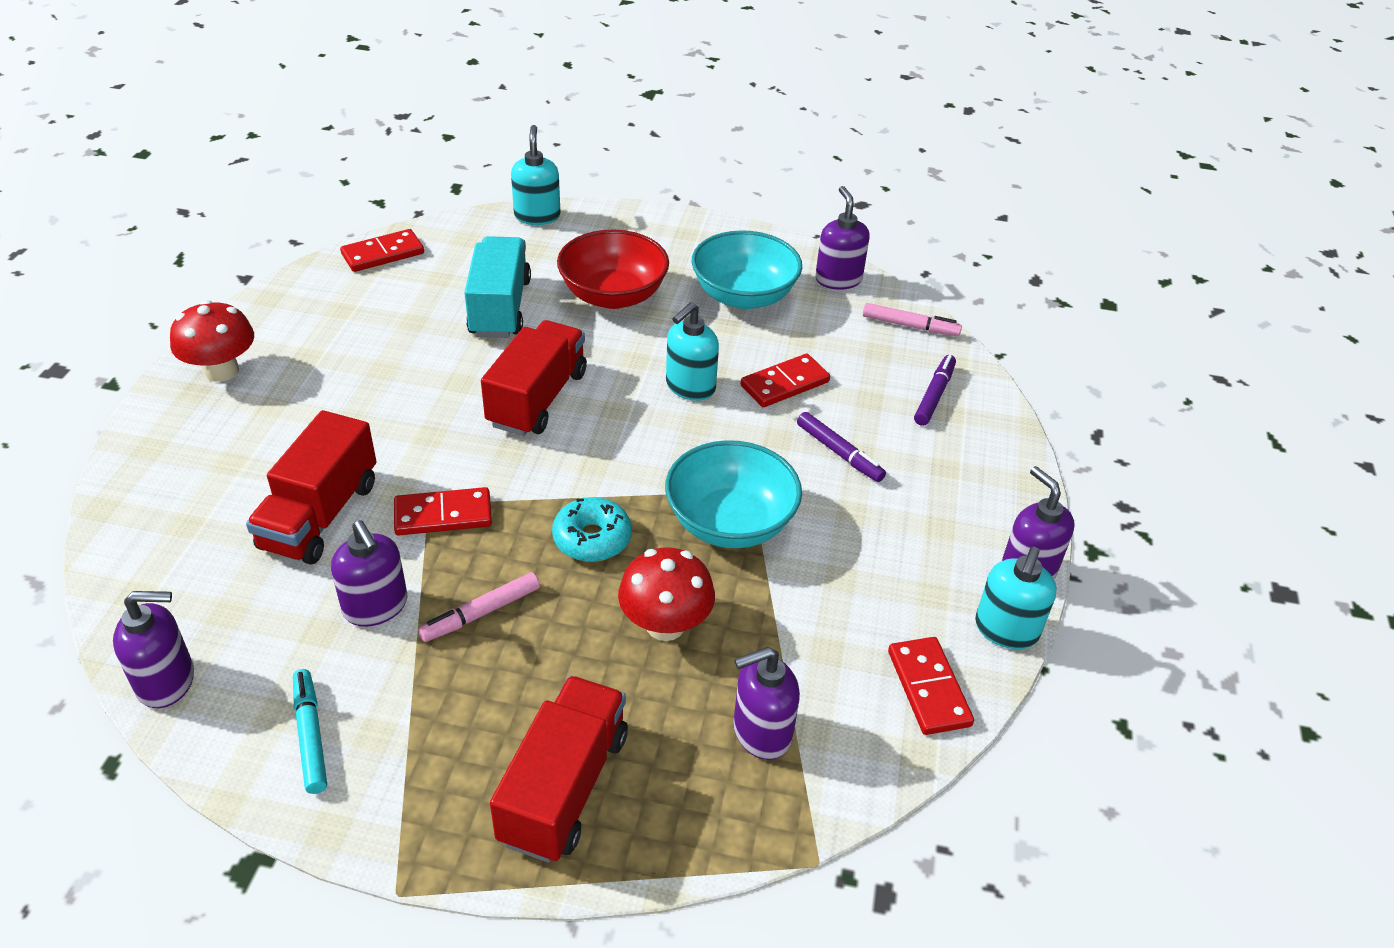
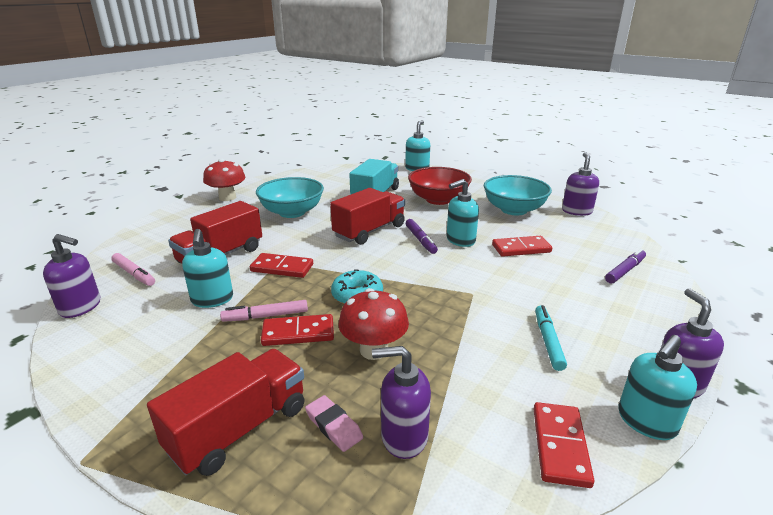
camera: 25 degrees right, 15 degrees down
(310, 735) = (121, 352): turquoise marker -> turquoise marker (548, 341)
(376, 607) = (212, 300): purple soap dispenser -> turquoise soap dispenser
(383, 254) = (333, 171): red domino -> red domino (298, 333)
(675, 746) = (333, 426): none -> pink eraser
(730, 523) = (450, 306): turquoise bowl -> turquoise bowl (292, 212)
(839, 453) = (543, 286): purple marker -> purple marker (420, 240)
(910, 326) = (618, 237): pink marker -> pink marker (134, 274)

